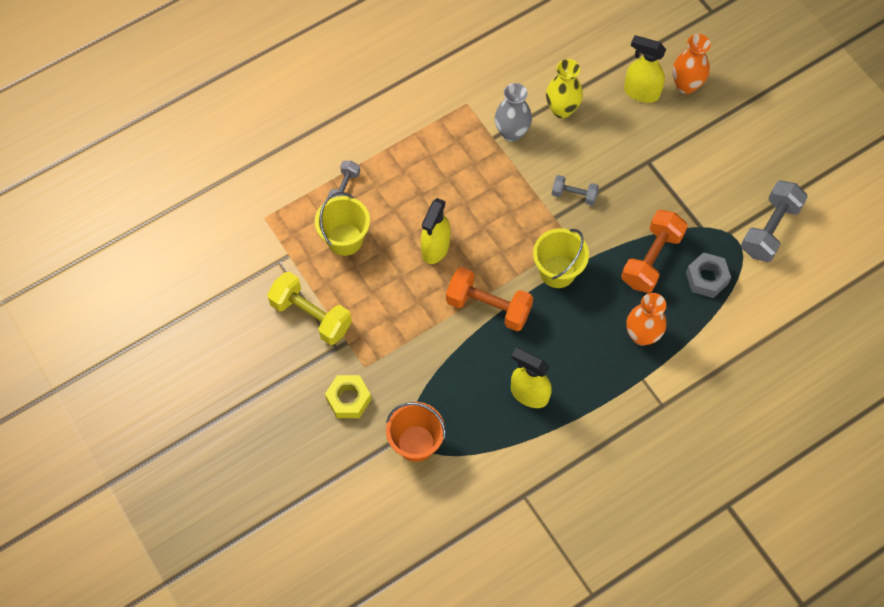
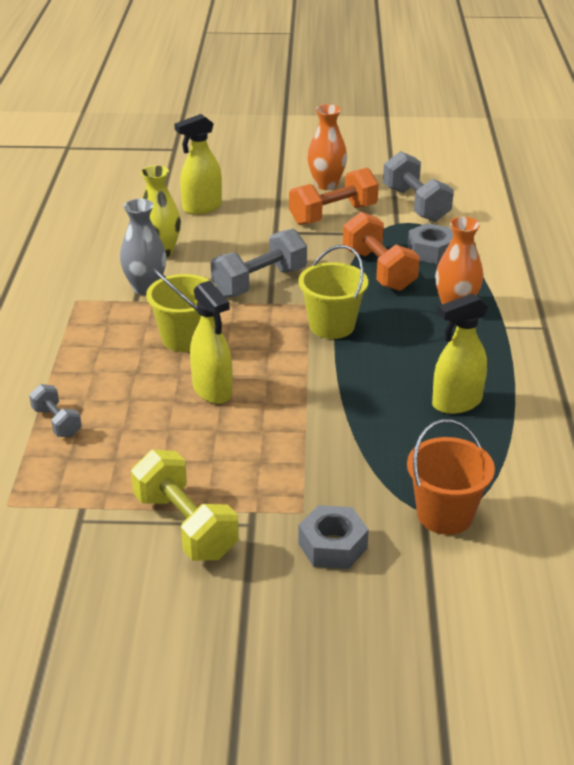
camera: 55 degrees left, 30 degrees down
(311, 316) = (185, 526): yellow dumbbell -> yellow dumbbell turned 75 degrees clockwise
(345, 239) = (120, 451): yellow bucket -> yellow bucket (185, 338)
(348, 399) = (332, 546): yellow nut -> grey nut
(488, 307) = (324, 385): orange dumbbell -> orange dumbbell (333, 215)
(574, 195) = (259, 282): grey dumbbell -> grey dumbbell, size x1.78
(686, 85) = (225, 186): orange vase -> orange vase (326, 185)

